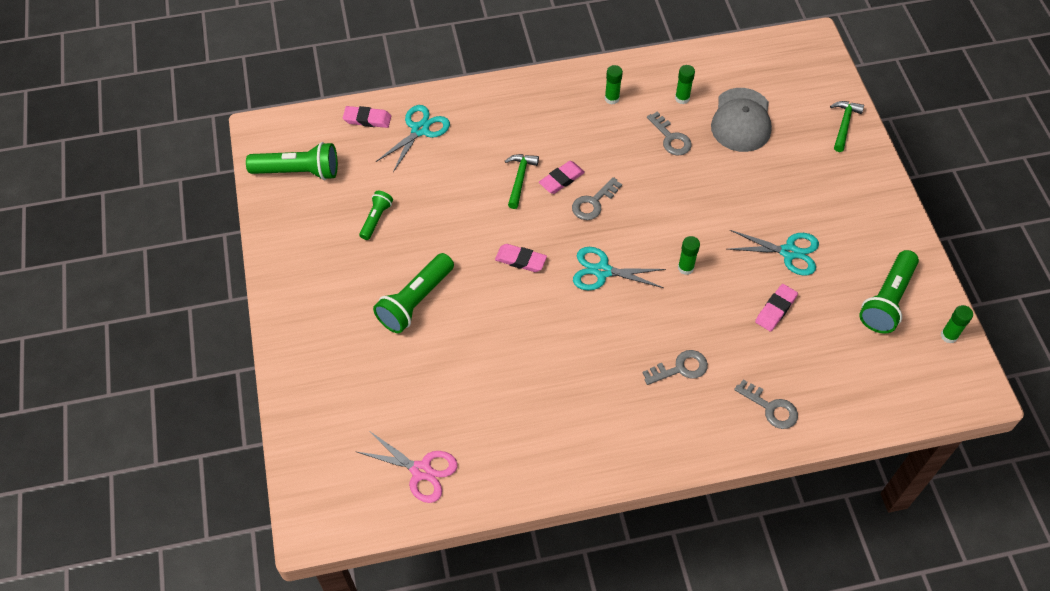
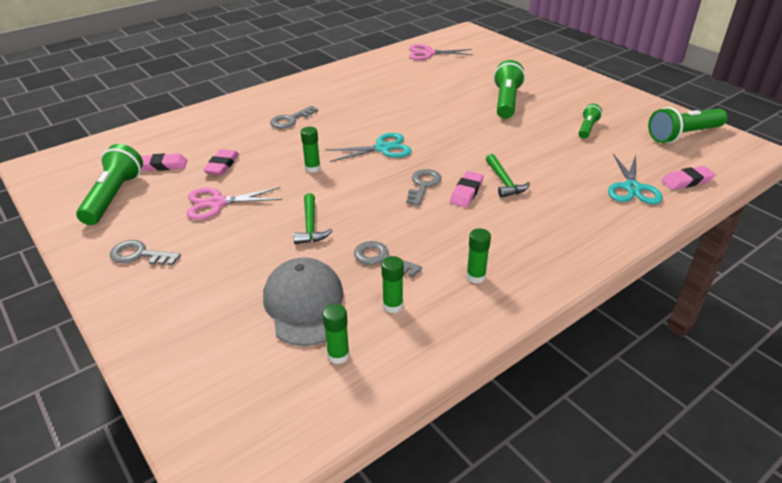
camera: 155 degrees right, 20 degrees down
(376, 219) = (587, 128): green flashlight -> green flashlight turned 150 degrees counterclockwise
(520, 260) = (453, 137): pink eraser -> pink eraser (162, 165)
(771, 408) = (214, 119): grey key -> grey key (139, 255)
(789, 252) = (217, 203): turquoise scissors -> pink scissors
(844, 124) = (162, 346): green hammer -> green hammer (310, 226)
(949, 336) = (54, 189): green glue stick -> green glue stick (338, 355)

